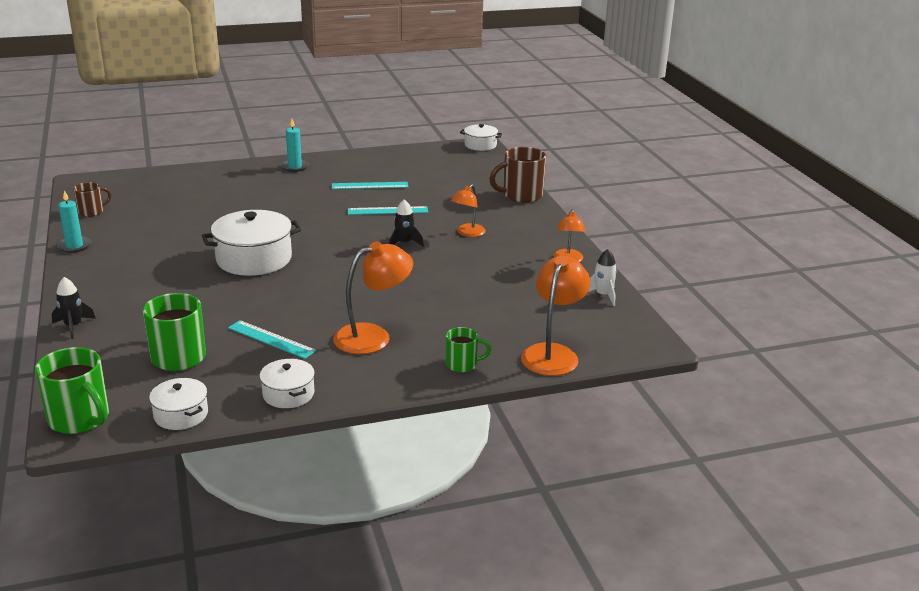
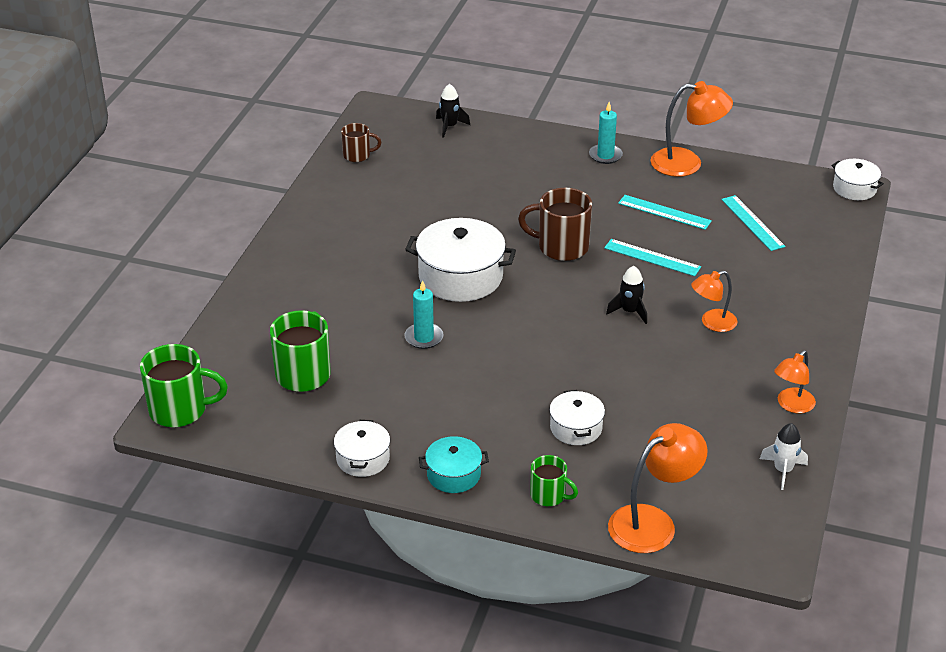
camera: 35 degrees right, 10 degrees up
(73, 326) = (244, 301): black rocket -> black rocket (449, 126)
(74, 246) = (311, 198): turquoise candle -> turquoise candle (424, 337)
(80, 419) = (180, 410): green mug -> green mug turned 75 degrees counterclockwise
(181, 414) = (259, 441): white pot -> white pot (576, 428)
(271, 339) = (398, 387): turquoise ruler -> turquoise ruler (752, 223)
(373, 336) = (493, 423): orange lamp -> orange lamp (687, 163)
(375, 378) = (453, 475): none -> turquoise pot
(521, 195) = (829, 288): brown mug -> brown mug (561, 247)

